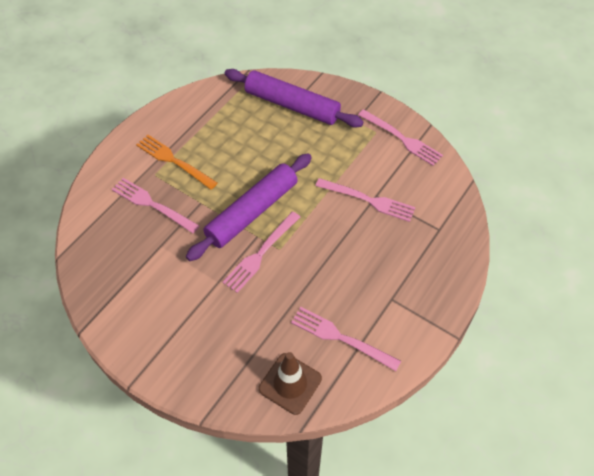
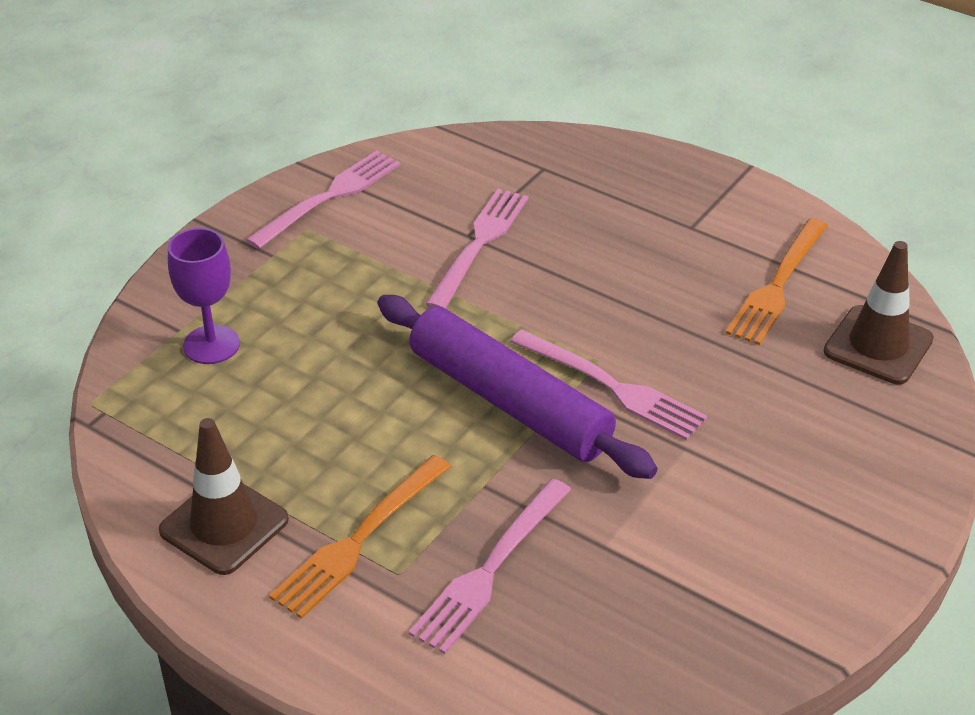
camera: 90 degrees left, 15 degrees down
(186, 119) = (224, 525): none -> brown traffic cone
(292, 105) = (211, 345): purple rolling pin -> purple goblet
(340, 337) = (777, 286): pink fork -> orange fork

